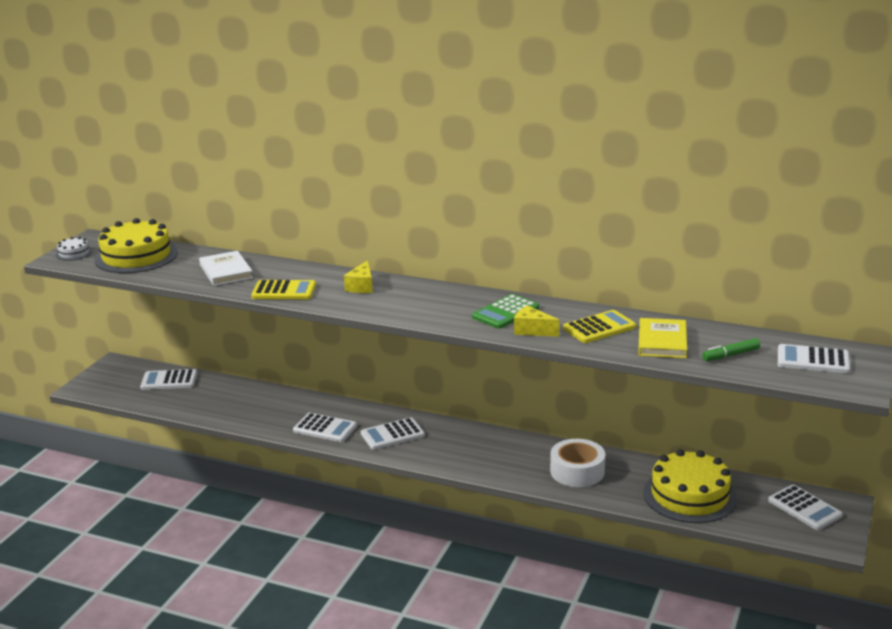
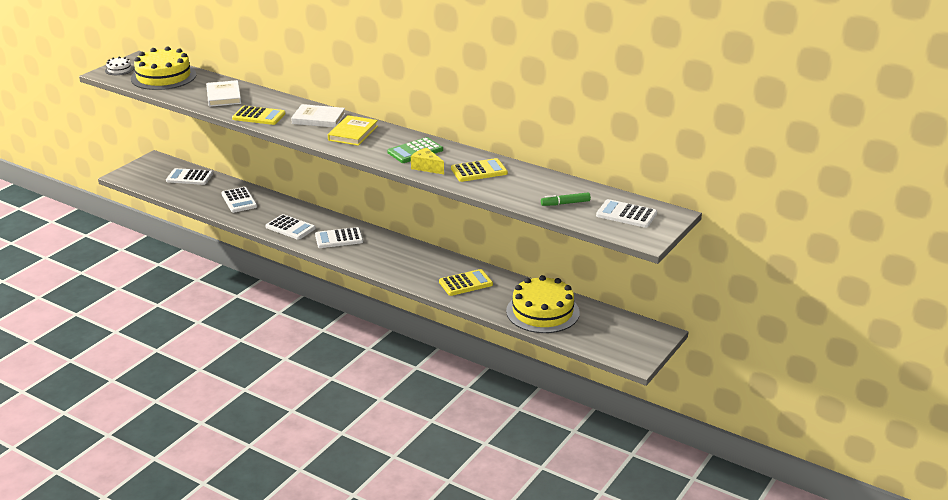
camera: 10 degrees right, 5 degrees up
(361, 286) = (318, 119): yellow cheese -> white book
(577, 471) = (465, 283): white tape -> yellow calculator
(662, 342) = (520, 187): yellow book -> yellow book (353, 133)
(804, 508) = (627, 332): white calculator -> white calculator (239, 200)

